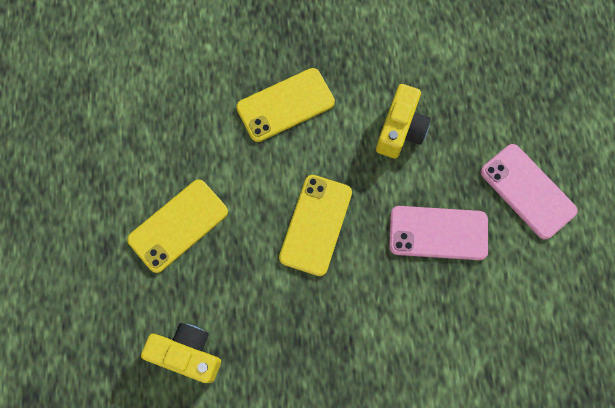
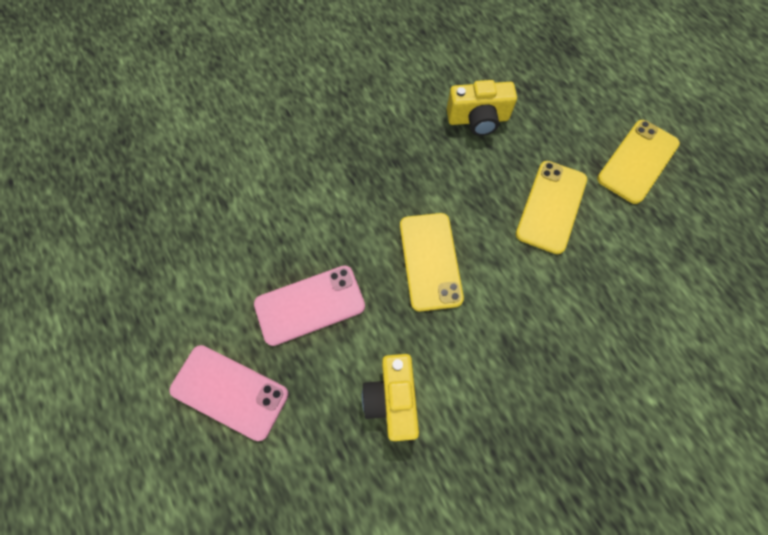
camera: 155 degrees right, 5 degrees down
(285, 105) = (528, 370): yellow phone -> yellow phone (637, 161)

